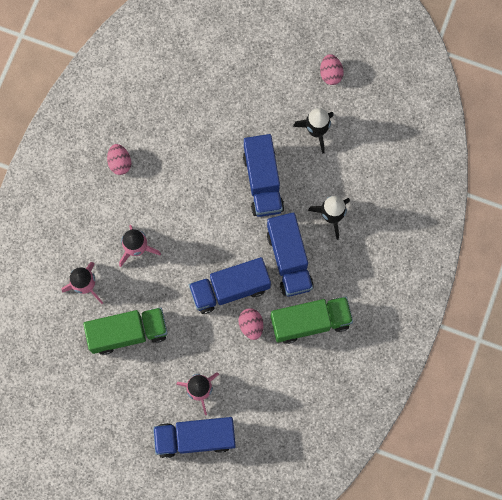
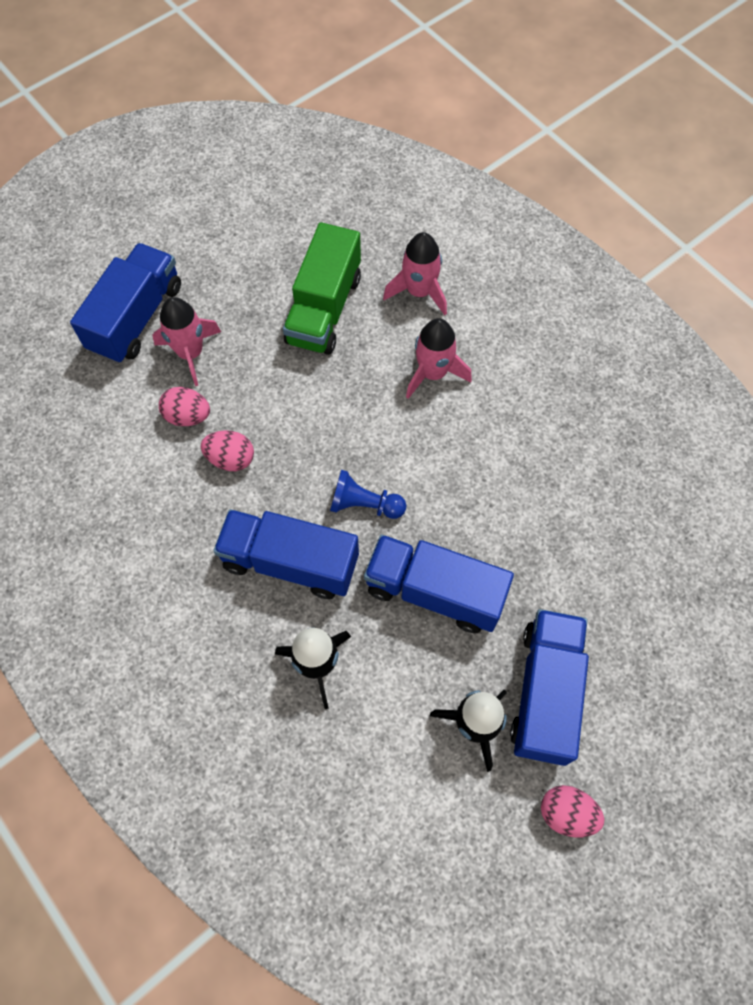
camera: 120 degrees right, 10 degrees down
(120, 163) = (575, 412): pink egg -> pink egg (187, 416)
(230, 289) = (300, 459): blue truck -> blue truck (545, 692)
(236, 241) = (364, 504): none -> blue pawn
(310, 322) = (180, 540): green truck -> none

